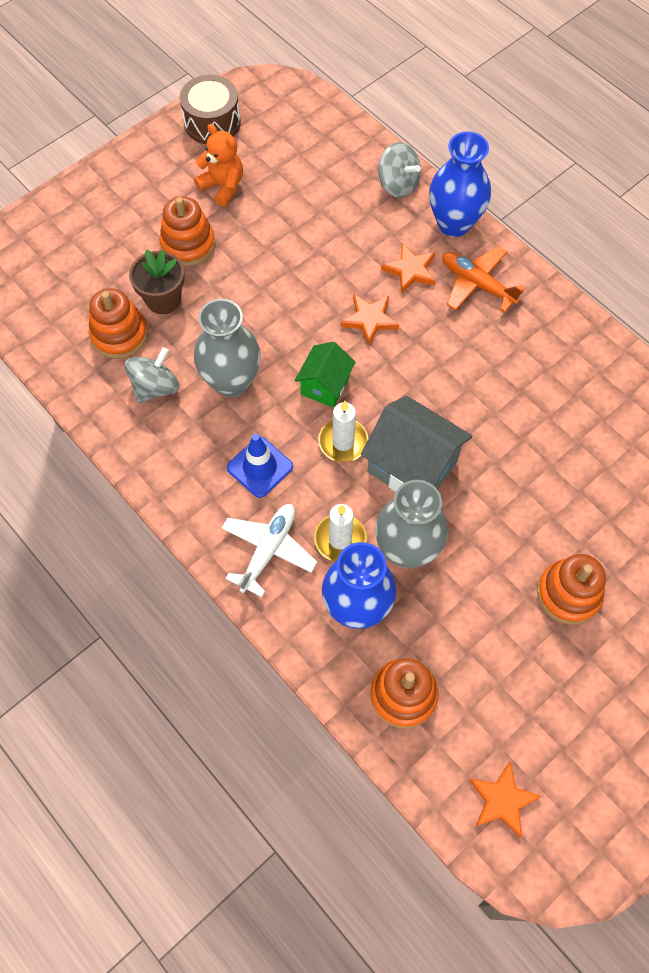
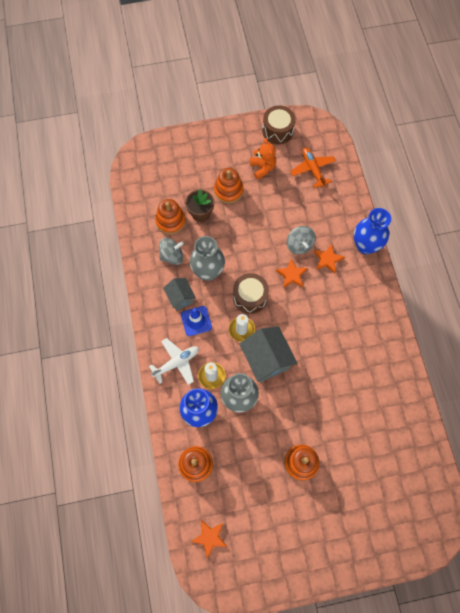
camera: 30 degrees right, 5 degrees up
(211, 445) = (180, 298): none -> grey house
(325, 386) = (250, 297): green house -> brown drum
(398, 184) = (350, 210): grey spinning top -> grey spinning top (299, 245)
(477, 284) = (356, 284): orange plane -> orange plane (312, 169)

